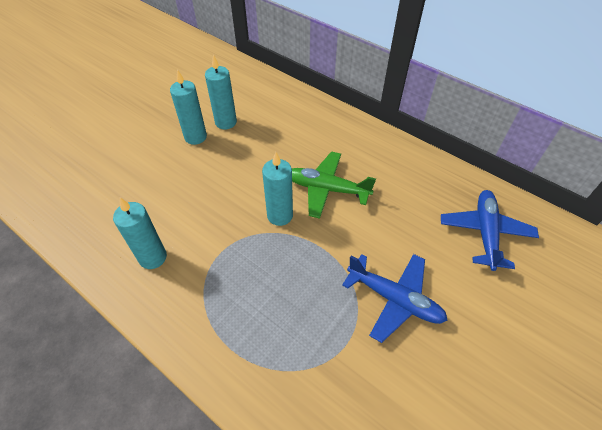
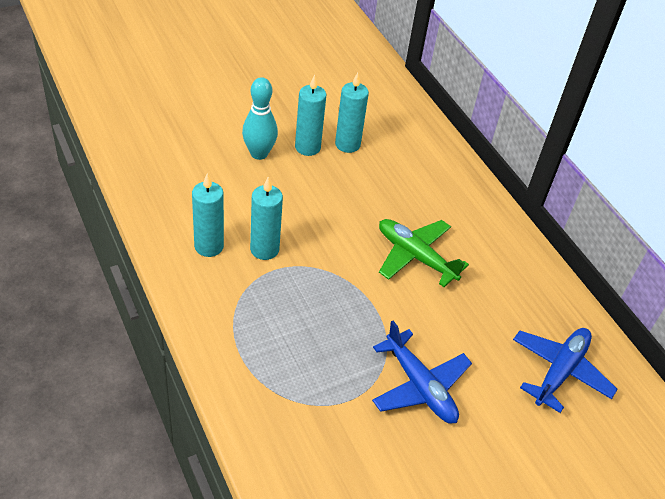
camera: 20 degrees right, 5 degrees down
(158, 158) = (259, 153): none -> turquoise bowling pin
(280, 215) = (351, 261): turquoise candle -> turquoise candle (264, 249)

